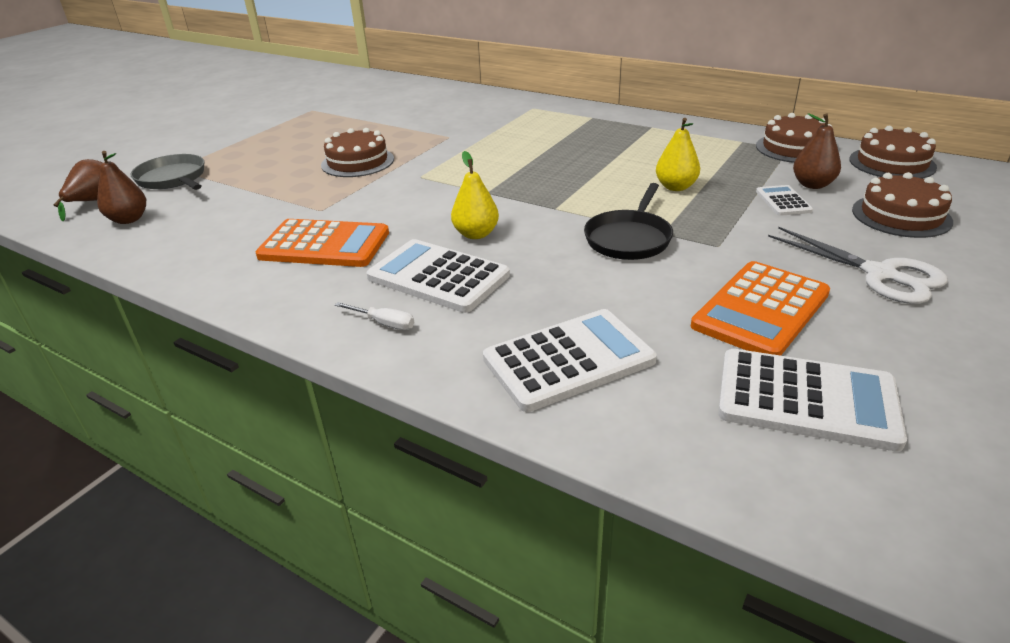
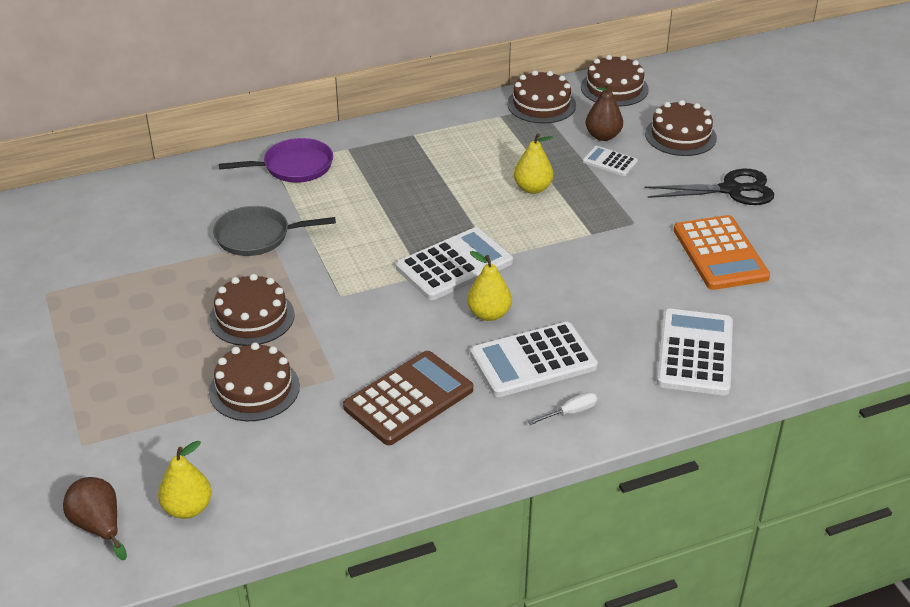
camera: 55 degrees left, 5 degrees up
(129, 219) = (187, 508): brown pear -> yellow pear
(173, 178) = (112, 452): grey pan -> grey pan (257, 236)
(279, 191) = (254, 389): none -> brown cake
(324, 245) = (408, 399): orange calculator -> brown calculator
(542, 113) = (294, 166): none -> purple pan
(629, 239) = (581, 251): black pan -> none
(806, 399) = (809, 292): white calculator -> white calculator (454, 265)
(880, 274) = (731, 190): white scissors -> black scissors

